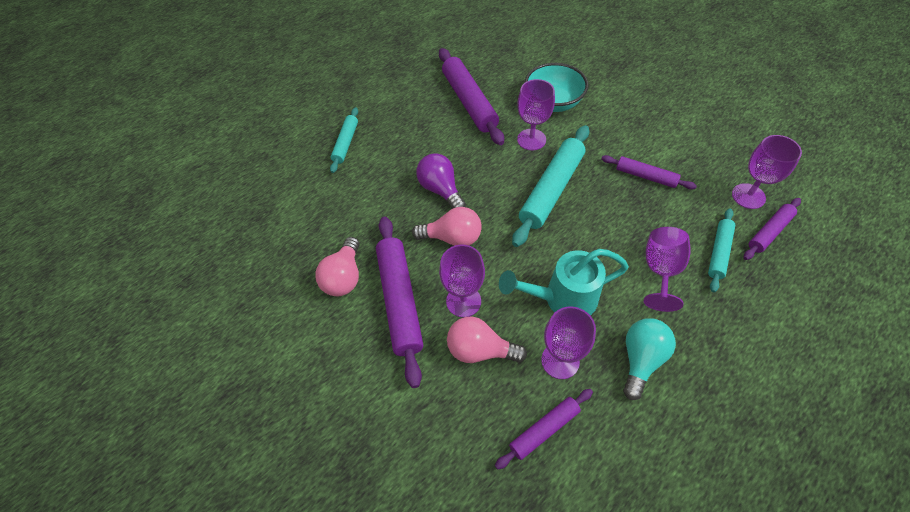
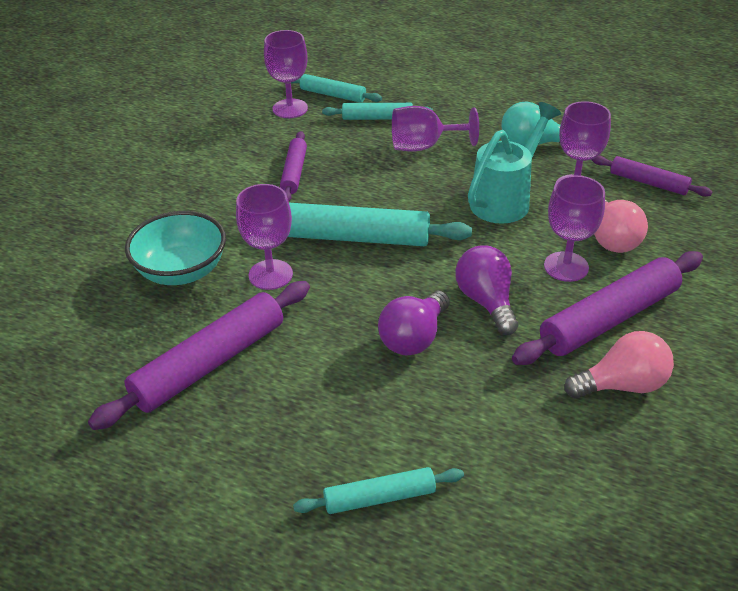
camera: 115 degrees left, 15 degrees down
(452, 238) = (486, 301): pink light bulb -> purple light bulb
(562, 299) = (505, 199): turquoise watering can -> turquoise watering can turned 105 degrees counterclockwise
(769, 232) = (333, 95): purple rolling pin -> turquoise rolling pin

